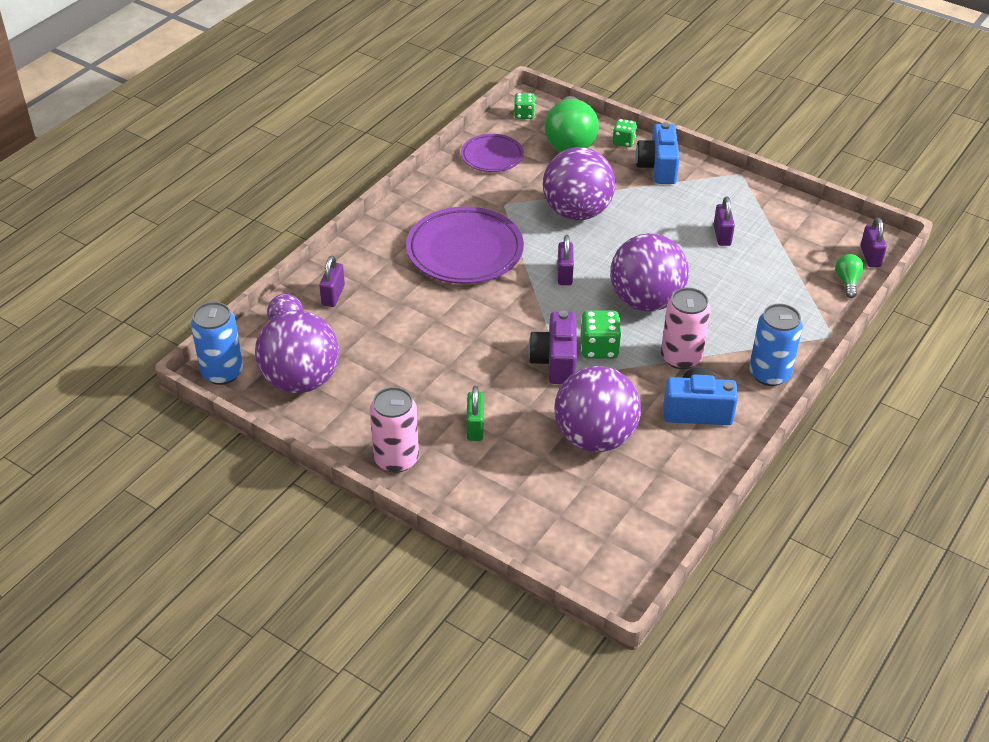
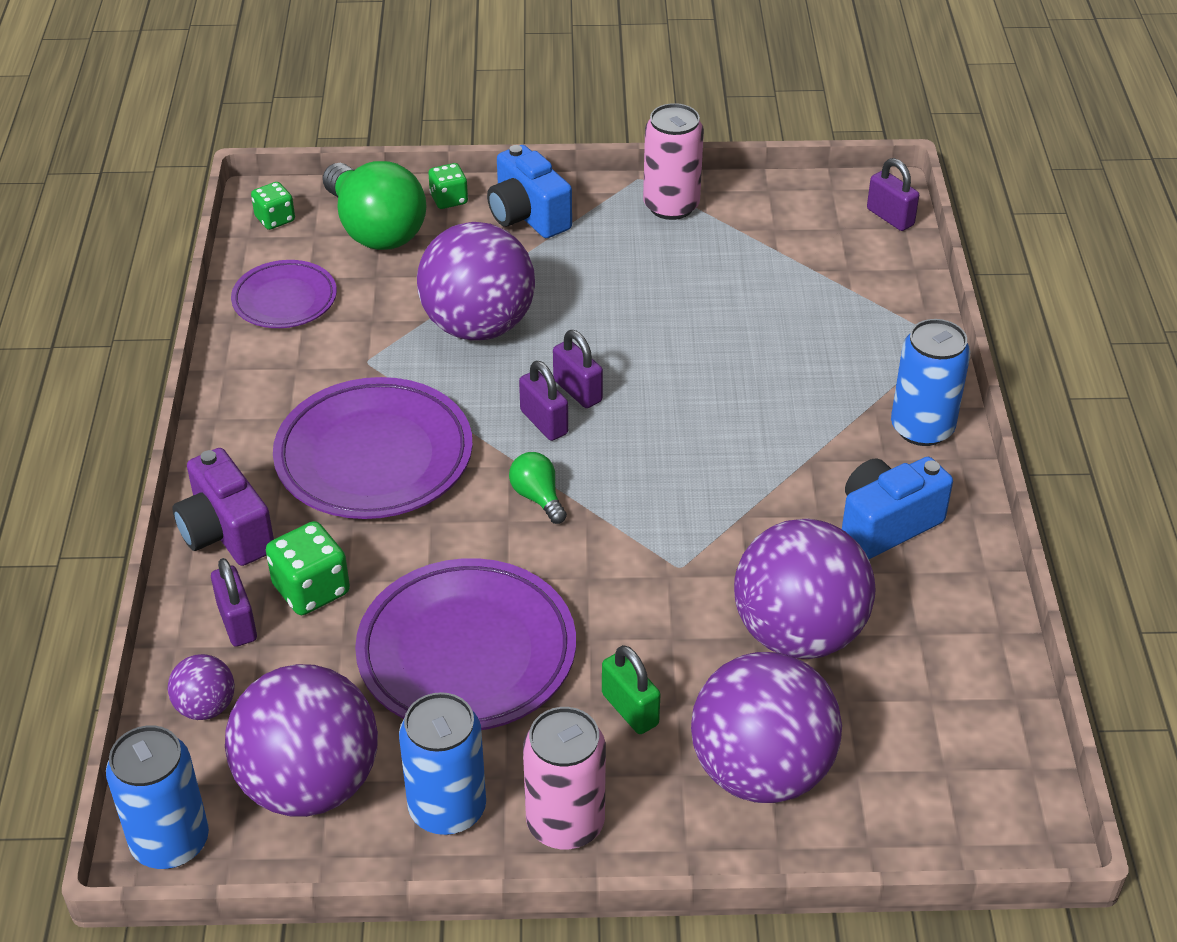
camera: 35 degrees left, 0 degrees up
(350, 423) = (447, 808): none -> blue can
(423, 362) = (467, 653): none -> purple plate
(555, 362) = (648, 554): purple camera -> purple camera (226, 532)
(599, 348) = (686, 504): green dice -> green dice (311, 589)
(646, 301) = (684, 407): purple ball -> purple ball (761, 771)
(681, 357) = (799, 462): pink can -> pink can (671, 206)
(722, 235) = (694, 271): purple padlock -> purple padlock (577, 391)
(847, 282) = (895, 262): green light bulb -> green light bulb (538, 497)

